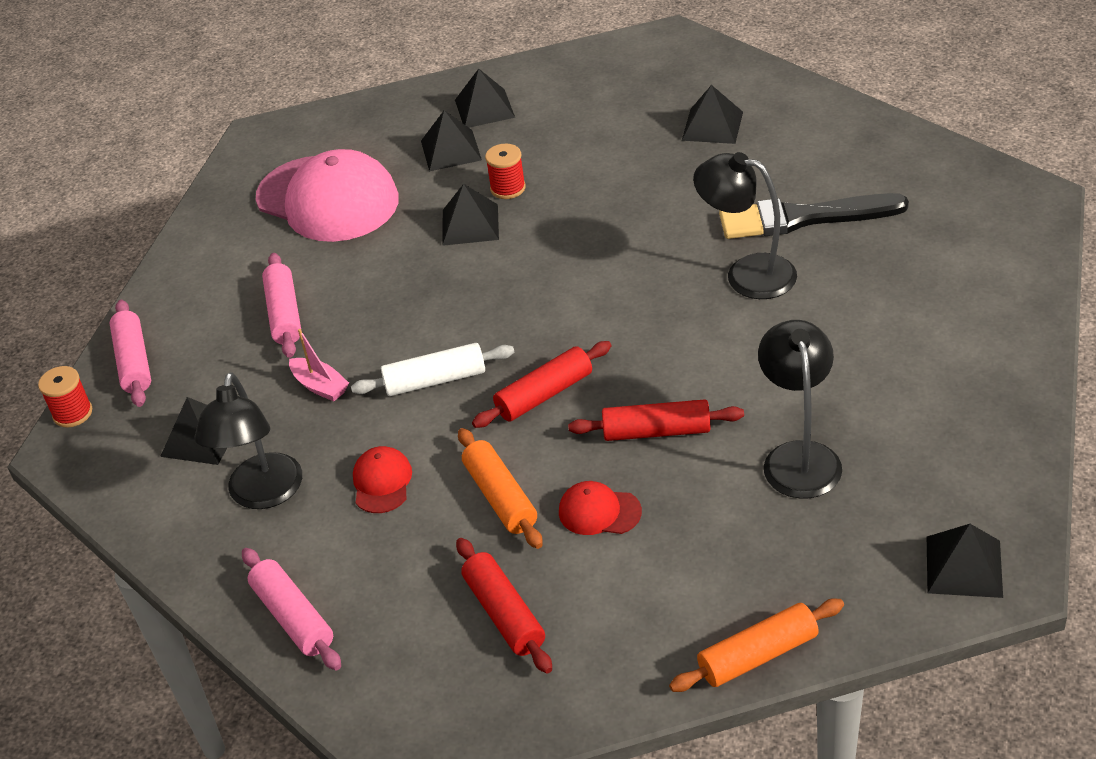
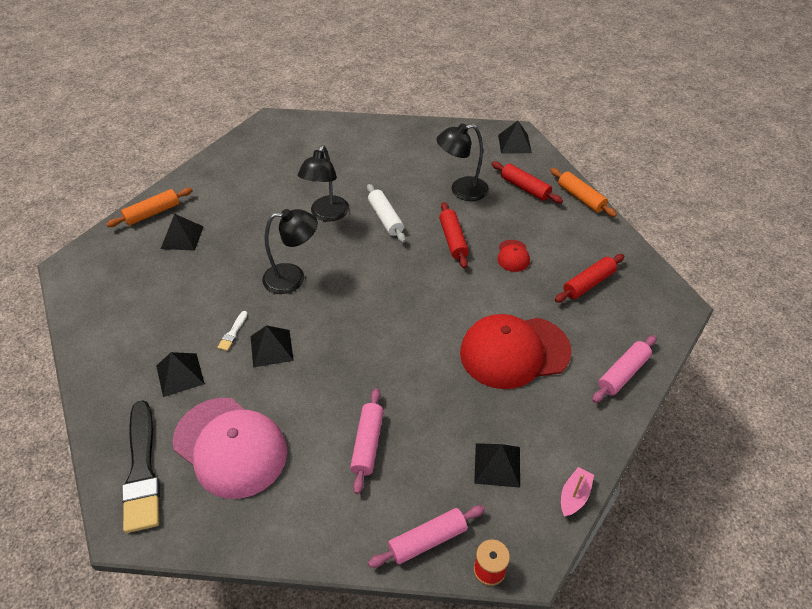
camera: 105 degrees left, 5 degrees up
(263, 494) = (538, 412): black lamp -> black lamp (293, 278)
(284, 314) = (367, 444): pink rolling pin -> pink rolling pin turned 60 degrees counterclockwise
(320, 386) = (439, 403): pink boat -> pink boat (574, 496)
(328, 199) = (230, 447): pink cap -> pink cap turned 105 degrees clockwise
(382, 482) = (514, 352): red cap -> red cap, size x2.29
(435, 380) = (426, 341): white rolling pin -> white rolling pin (385, 218)
(484, 108) = (129, 362): black pyramid -> none
(500, 497) = (512, 296): orange rolling pin -> orange rolling pin (152, 213)
(508, 188) = (233, 333): red spool -> white brush
(544, 394) = (432, 288): red rolling pin -> red rolling pin (525, 188)
(803, 218) = (280, 196): black brush -> black brush (142, 471)

